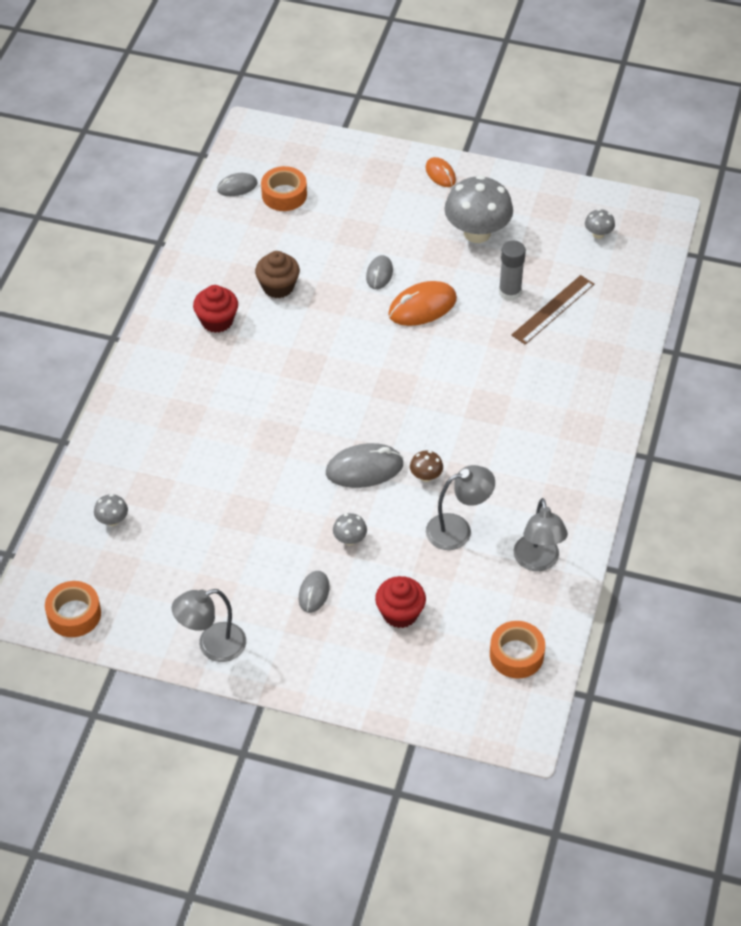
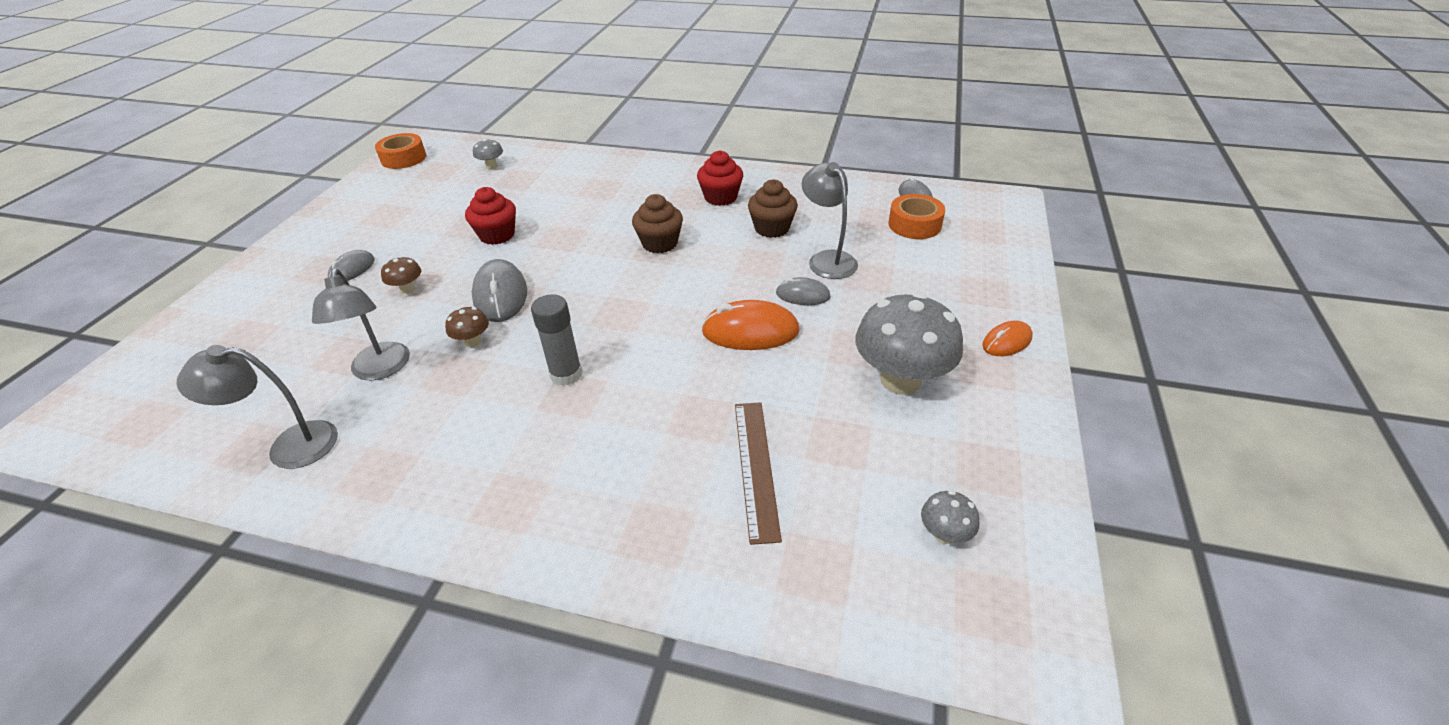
camera: 90 degrees right, 10 degrees down
(212, 646) = (329, 219): grey lamp -> grey lamp (827, 259)
(294, 364) = (659, 243): none -> brown cupcake
(314, 593) = (352, 270): grey mouse -> grey mouse turned 75 degrees counterclockwise
(350, 539) = (408, 289): grey mushroom -> brown mushroom
(400, 613) = (289, 327): red cupcake -> red cupcake (497, 235)
(422, 307) = (750, 331): orange mouse -> orange mouse turned 60 degrees counterclockwise
(510, 292) = (787, 416): grey glue stick -> grey glue stick (566, 374)
(516, 655) = (160, 425): orange tape -> none
(553, 309) = (756, 467): brown ruler -> brown ruler turned 45 degrees clockwise

